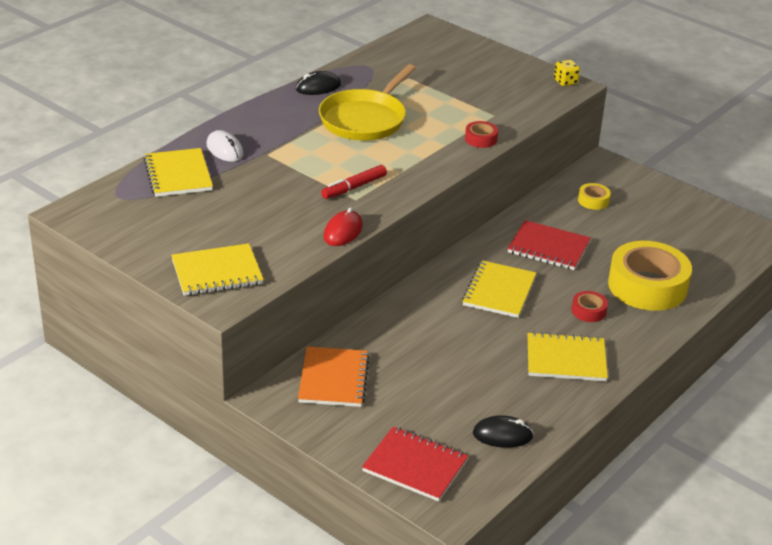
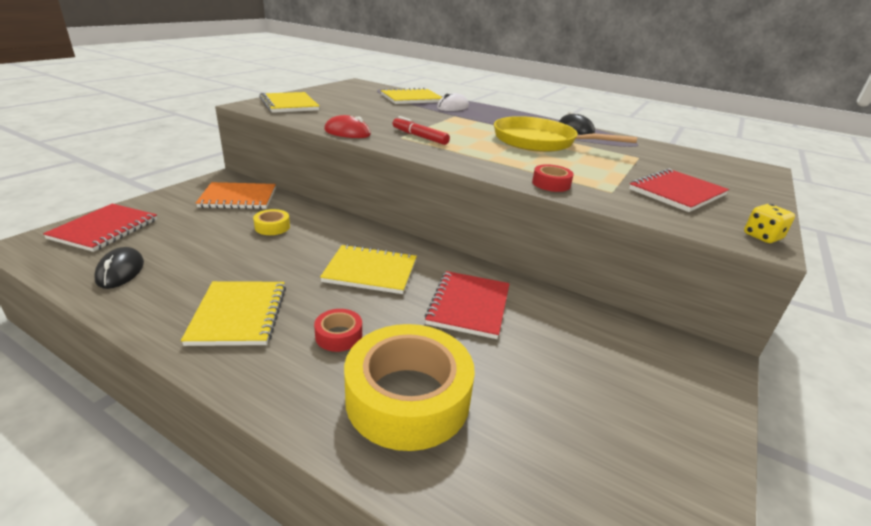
camera: 80 degrees right, 5 degrees down
(492, 87) = (676, 192): none -> red notebook
(593, 201) = (603, 347): yellow tape -> yellow tape (272, 227)

